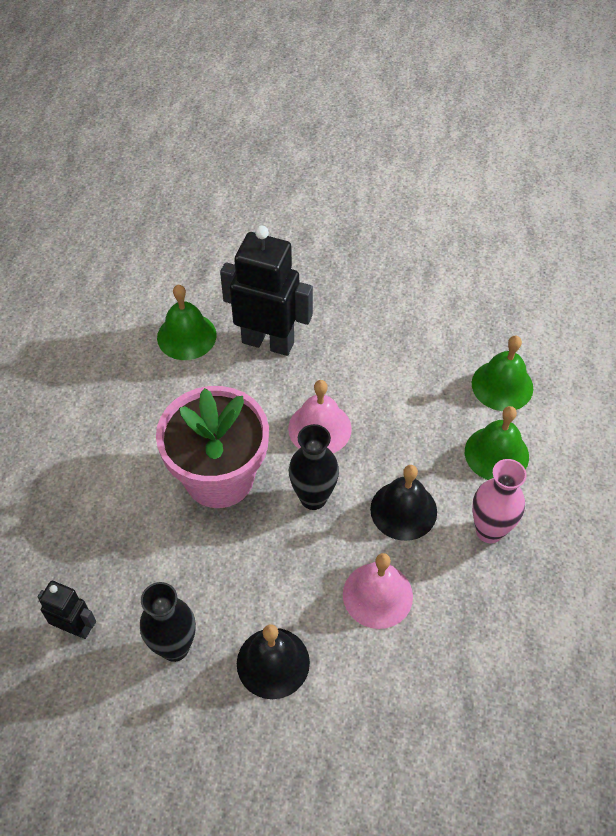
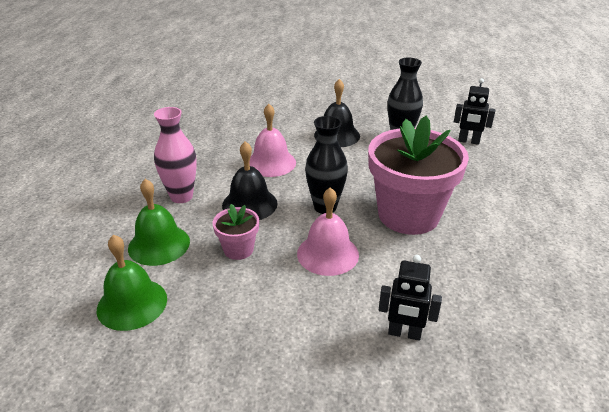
camera: 175 degrees right, 20 degrees down
(186, 336) = (504, 334): green bell -> none
(268, 342) = (404, 333): black robot -> black robot, size x0.53
(411, 441) = (238, 249): none -> pink flower pot

